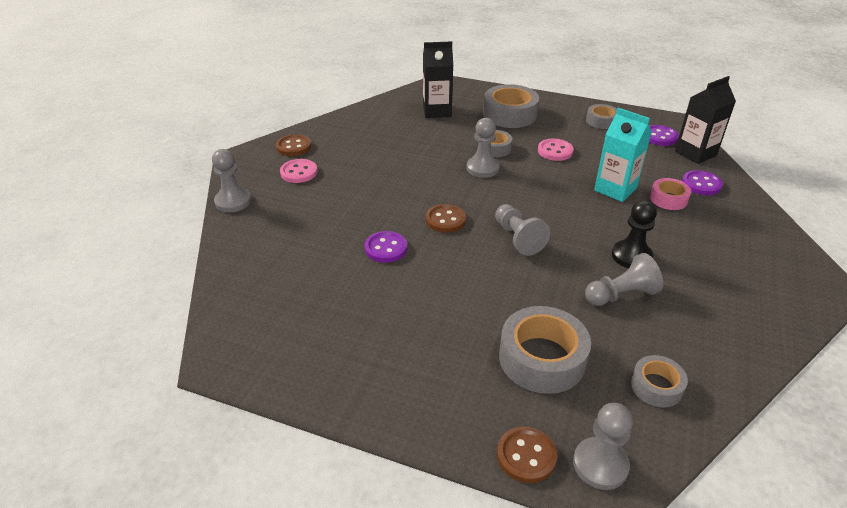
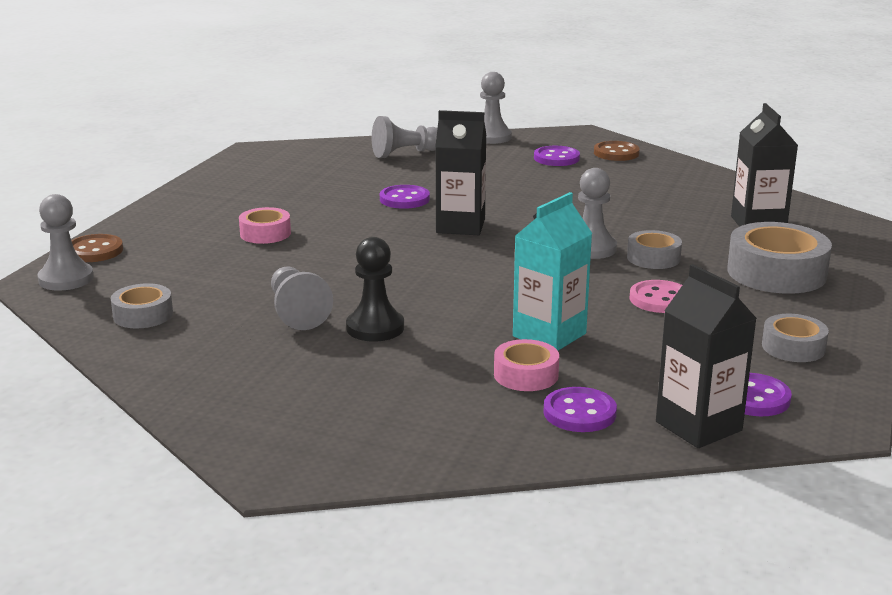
camera: 90 degrees right, 15 degrees down
(299, 172) = (556, 158): pink button -> purple button
(445, 220) = (460, 226): brown button -> black carton
(468, 327) = (265, 233): none -> pink tape
(518, 238) = (420, 262): grey pawn -> grey pawn (405, 153)
(542, 358) = (208, 263): grey tape -> none

